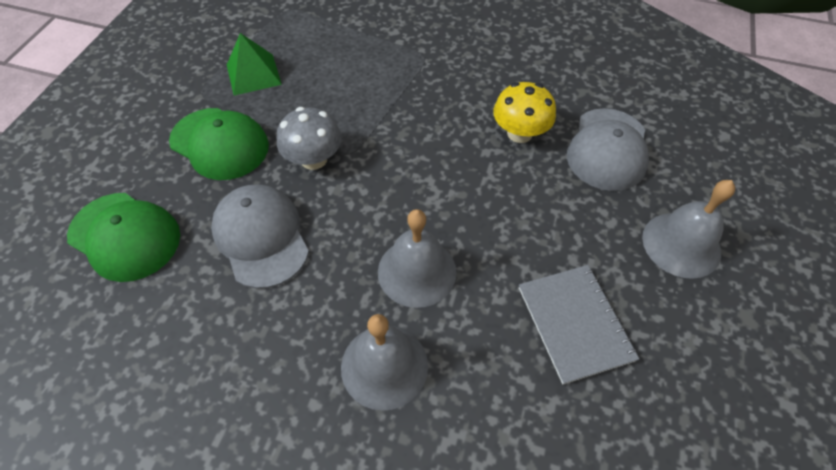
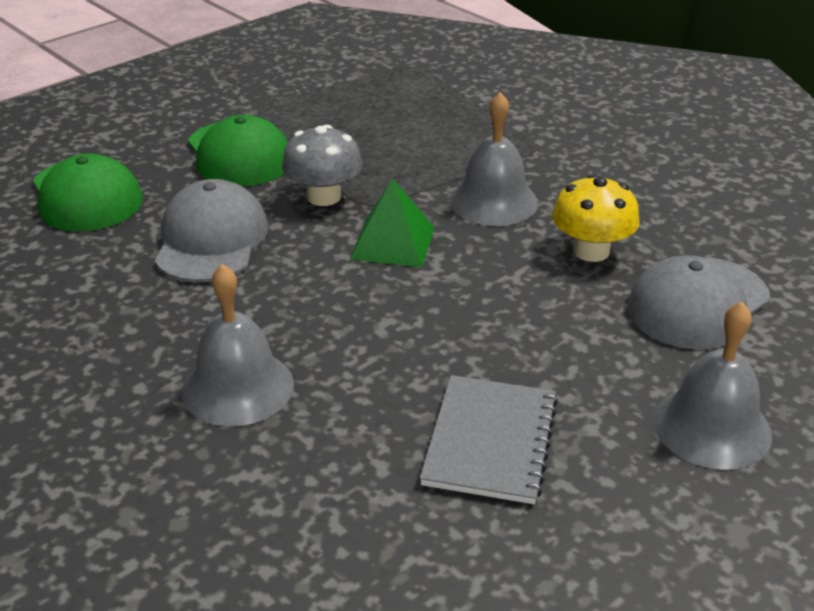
camera: 30 degrees right, 20 degrees down
(253, 74) = (326, 109): green pyramid -> green pyramid (392, 242)
(417, 271) = (347, 326): grey bell -> grey bell (493, 201)

